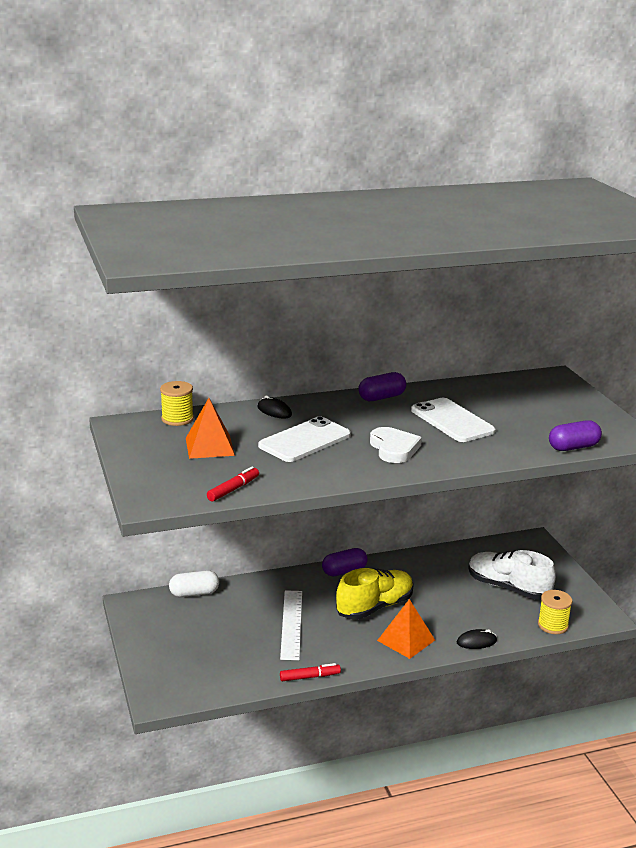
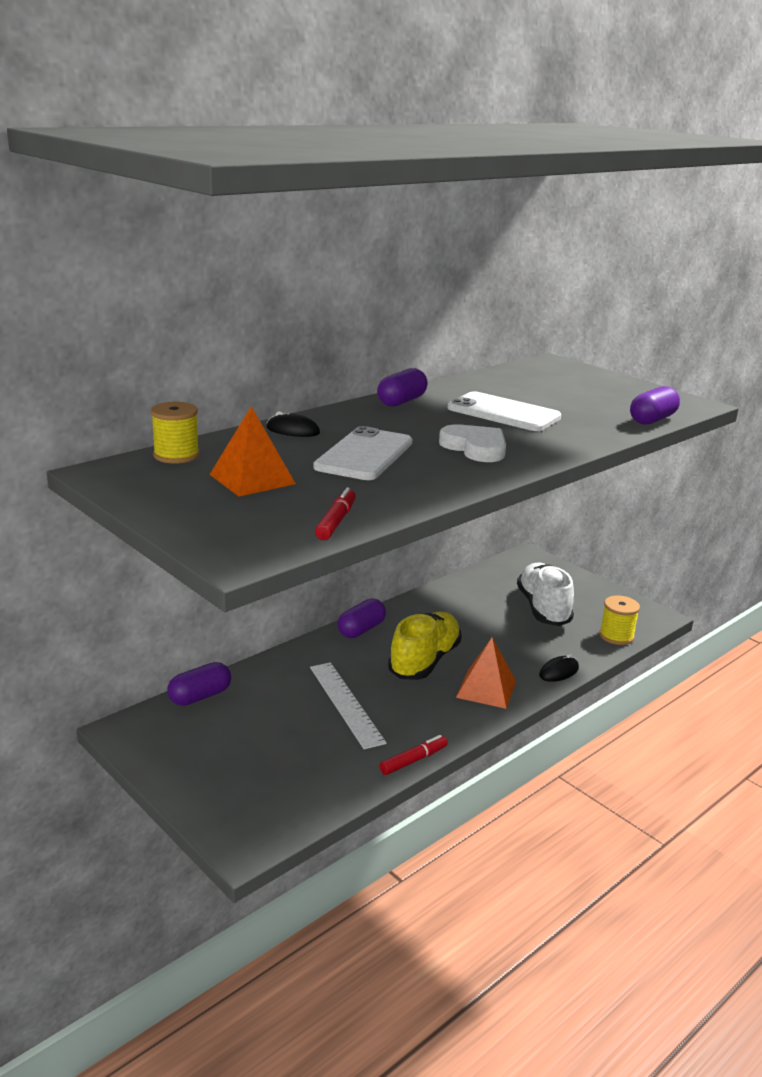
camera: 25 degrees left, 0 degrees up
(194, 593) = (200, 696): white capsule -> purple capsule
(508, 588) = (543, 608): white shoe -> white shoe turned 75 degrees clockwise

